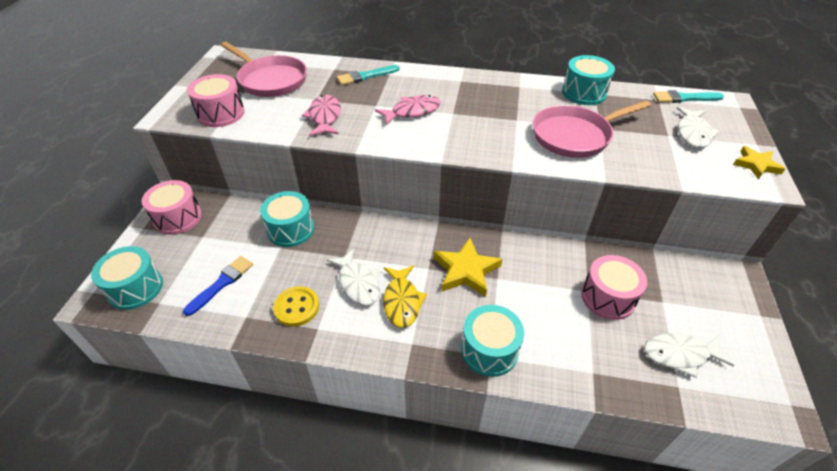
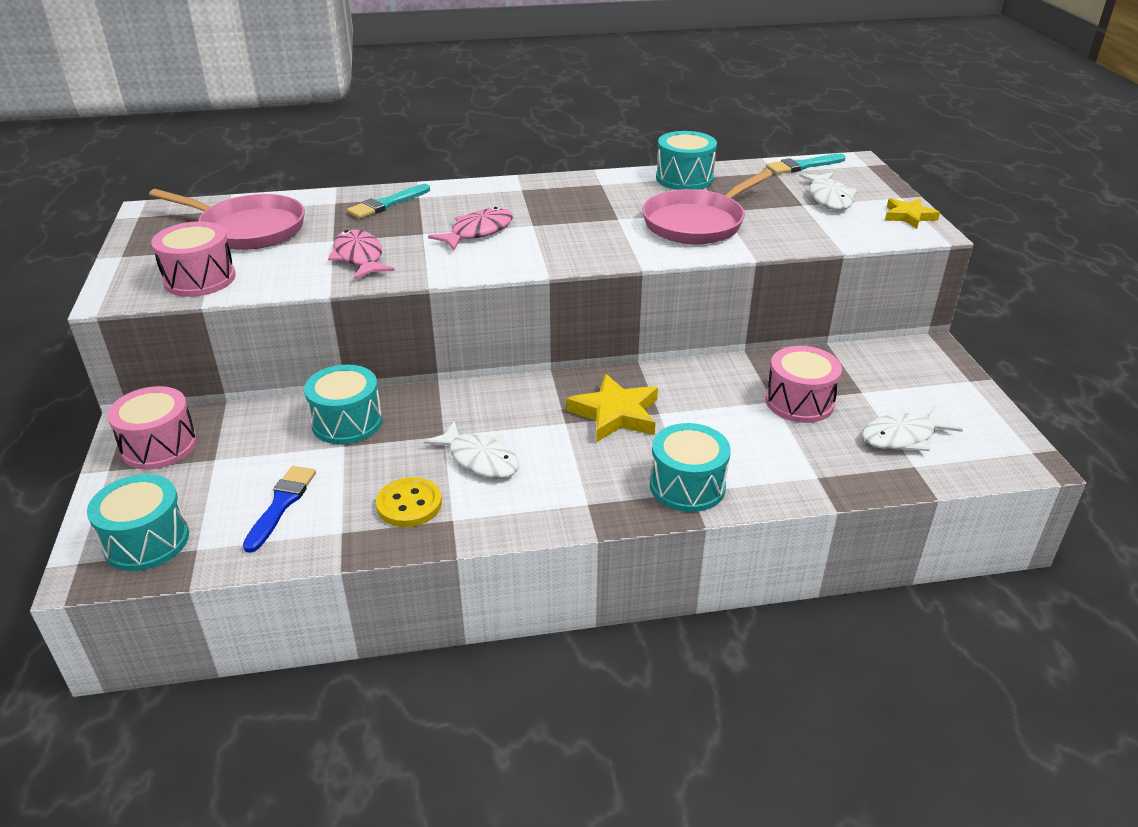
camera: 20 degrees left, 10 degrees down
(402, 301) = (550, 464): yellow fish -> none

